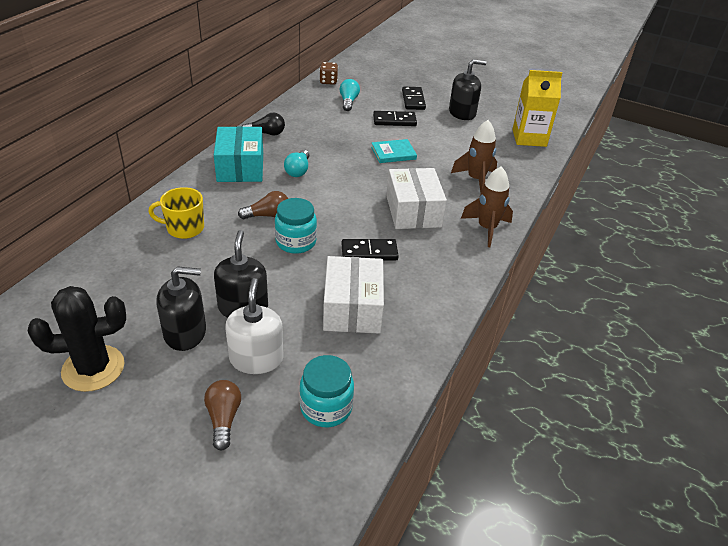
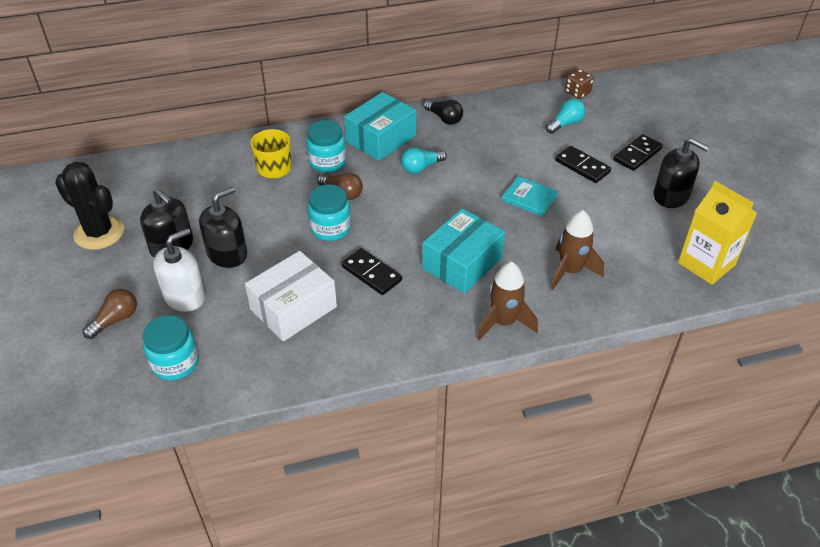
camera: 50 degrees right, 5 degrees up
(223, 202) = (327, 162): none -> turquoise jar
(413, 211) = (462, 263): white box -> turquoise box

